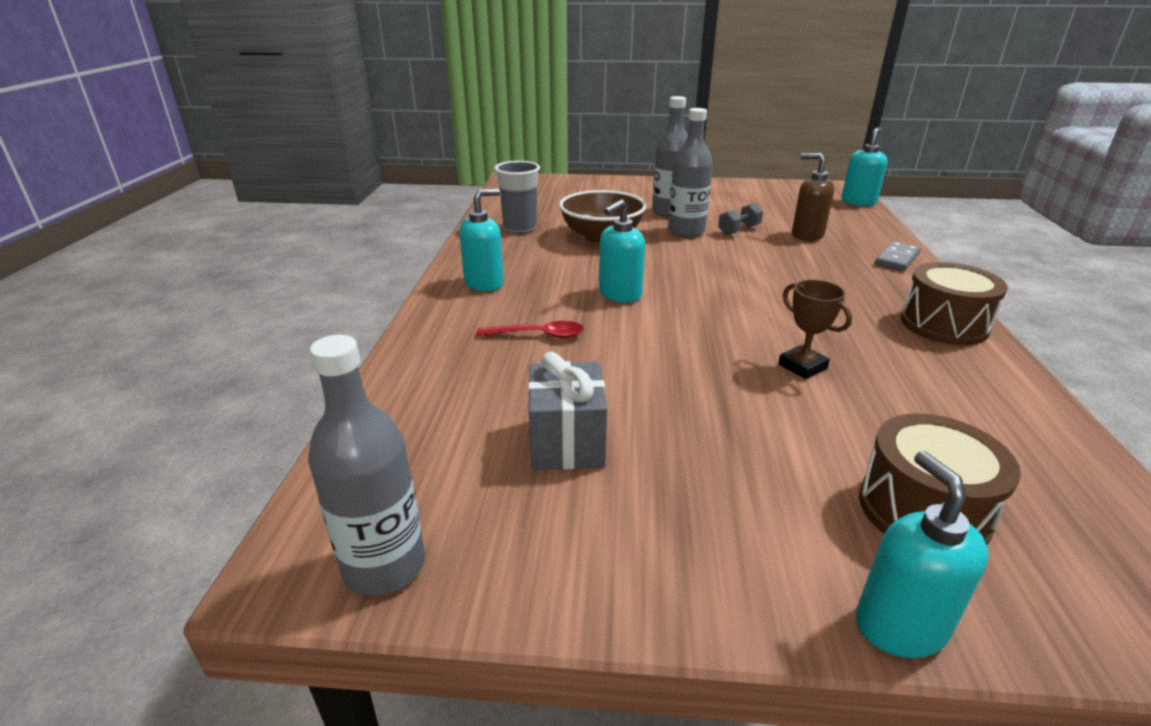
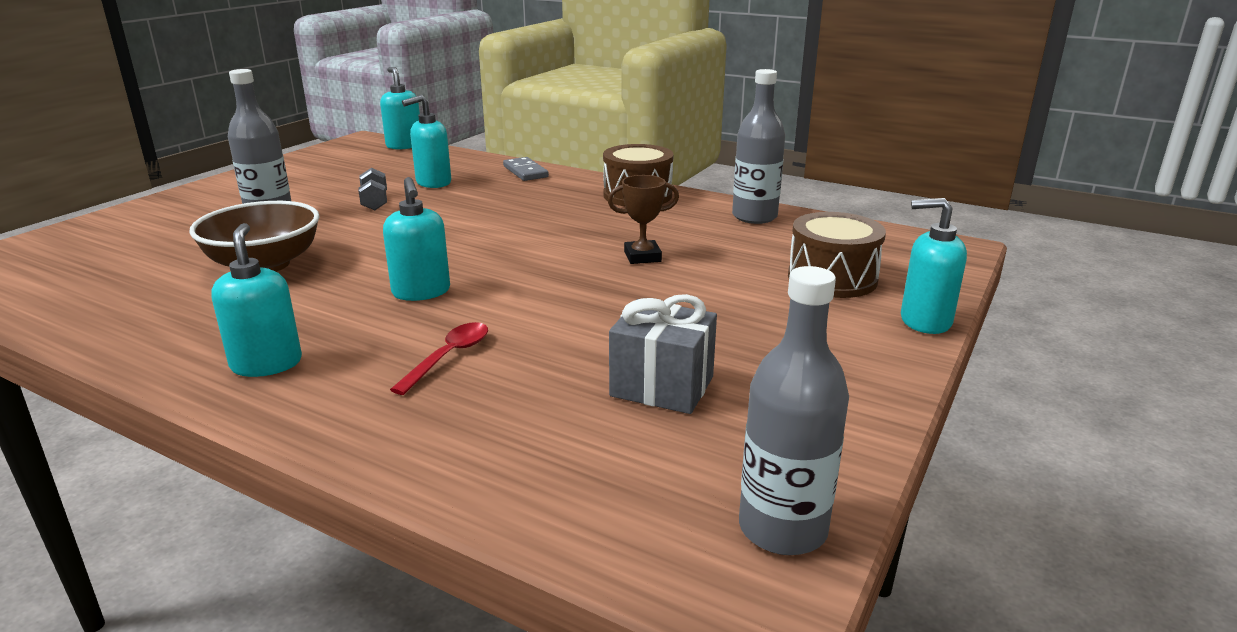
camera: 65 degrees left, 5 degrees down
(520, 228) = (140, 305): grey cup -> none
(686, 231) = (334, 223): grey bottle -> grey bottle (754, 217)
(807, 235) = (433, 183): brown soap dispenser -> turquoise soap dispenser

